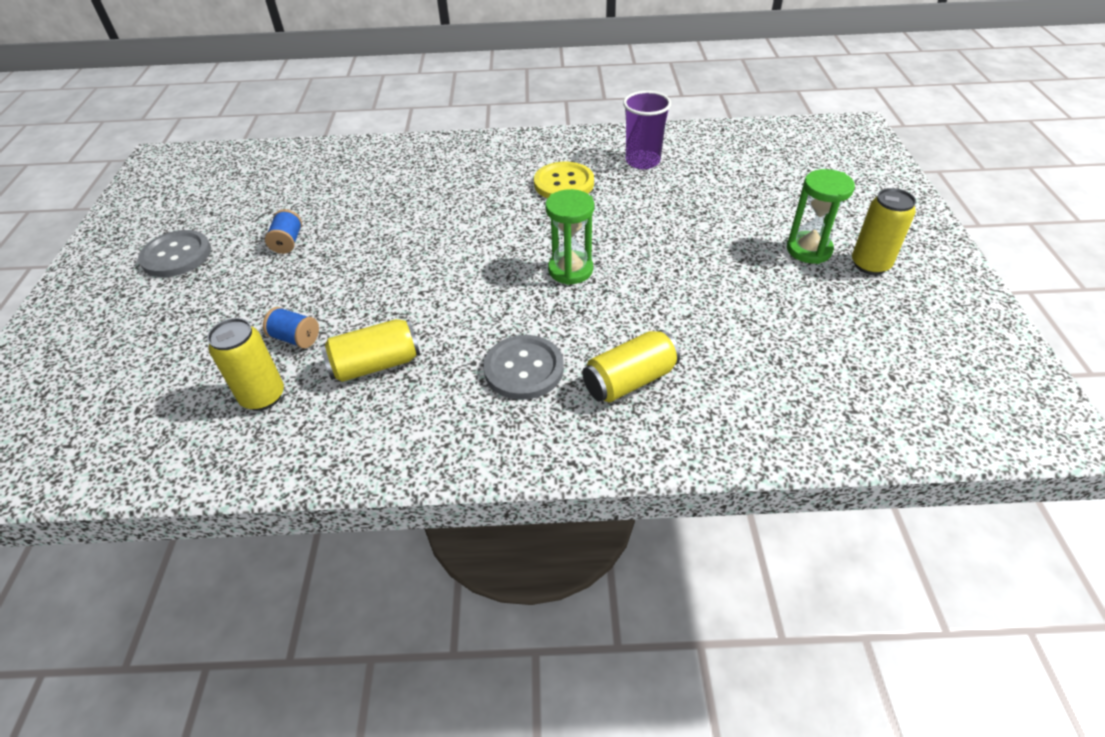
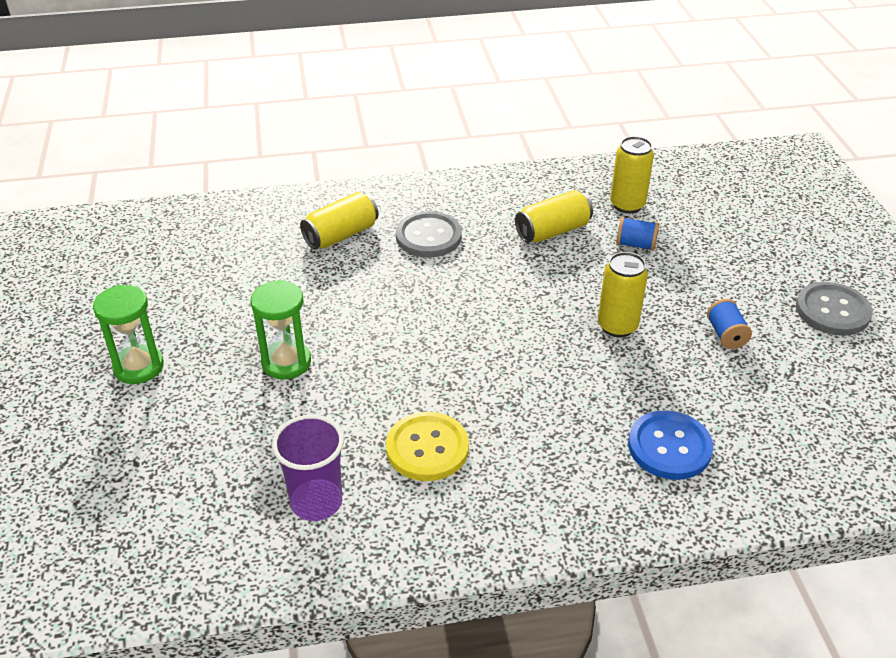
camera: 170 degrees right, 5 degrees down
(394, 175) = (669, 447): none -> blue button
(570, 270) = (401, 325): green hourglass -> green hourglass (286, 362)
(870, 265) = (81, 353): yellow can -> yellow can (617, 326)

